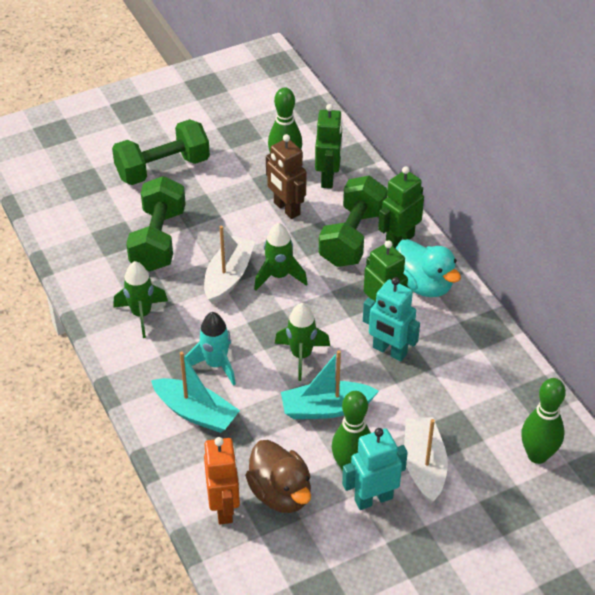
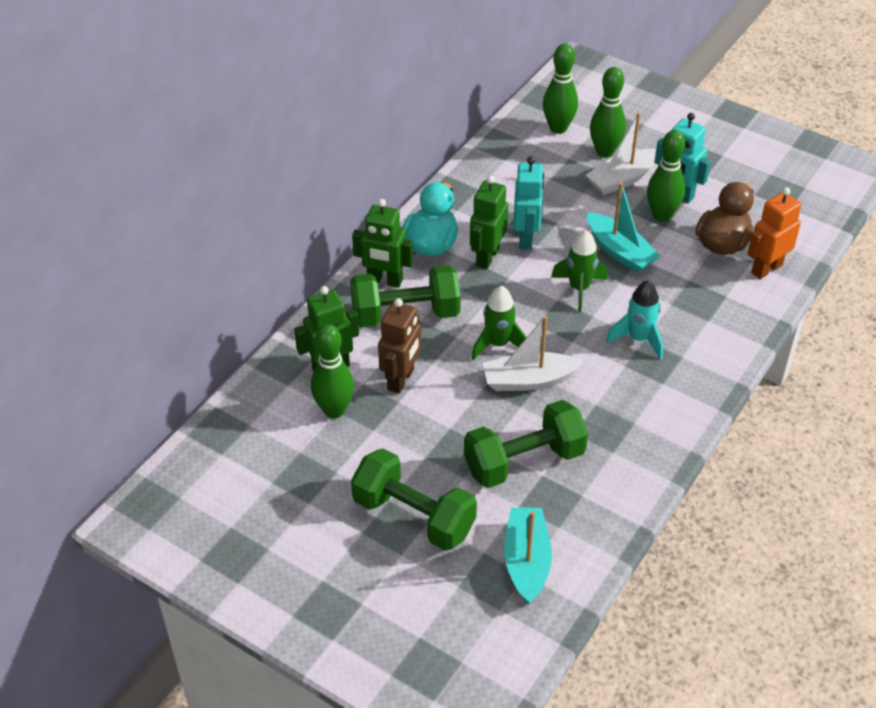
camera: 120 degrees left, 0 degrees up
(141, 314) = (630, 421): green rocket -> none
(196, 412) = (699, 327): turquoise boat -> turquoise boat (526, 561)
(476, 474) = (605, 152): none -> green bowling pin

